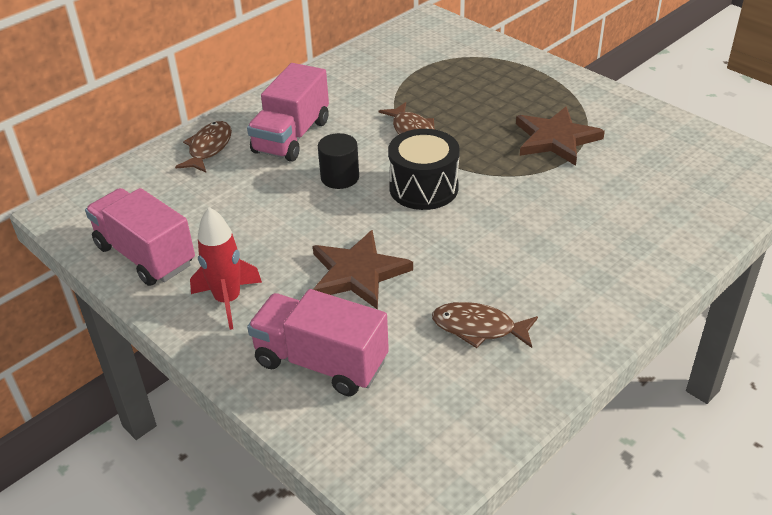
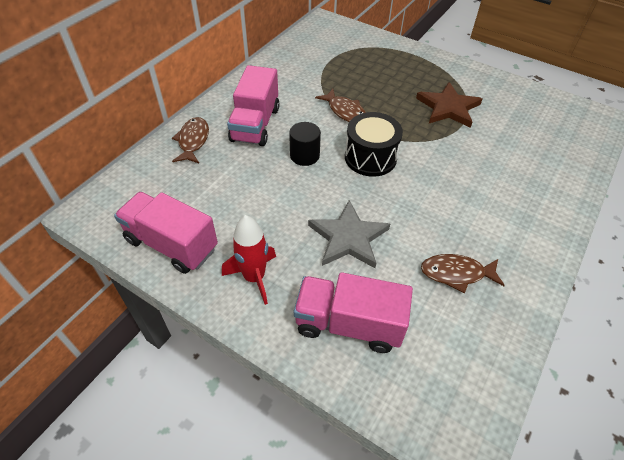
camera: 15 degrees left, 10 degrees up
(358, 273) = (348, 237): brown star -> grey star

